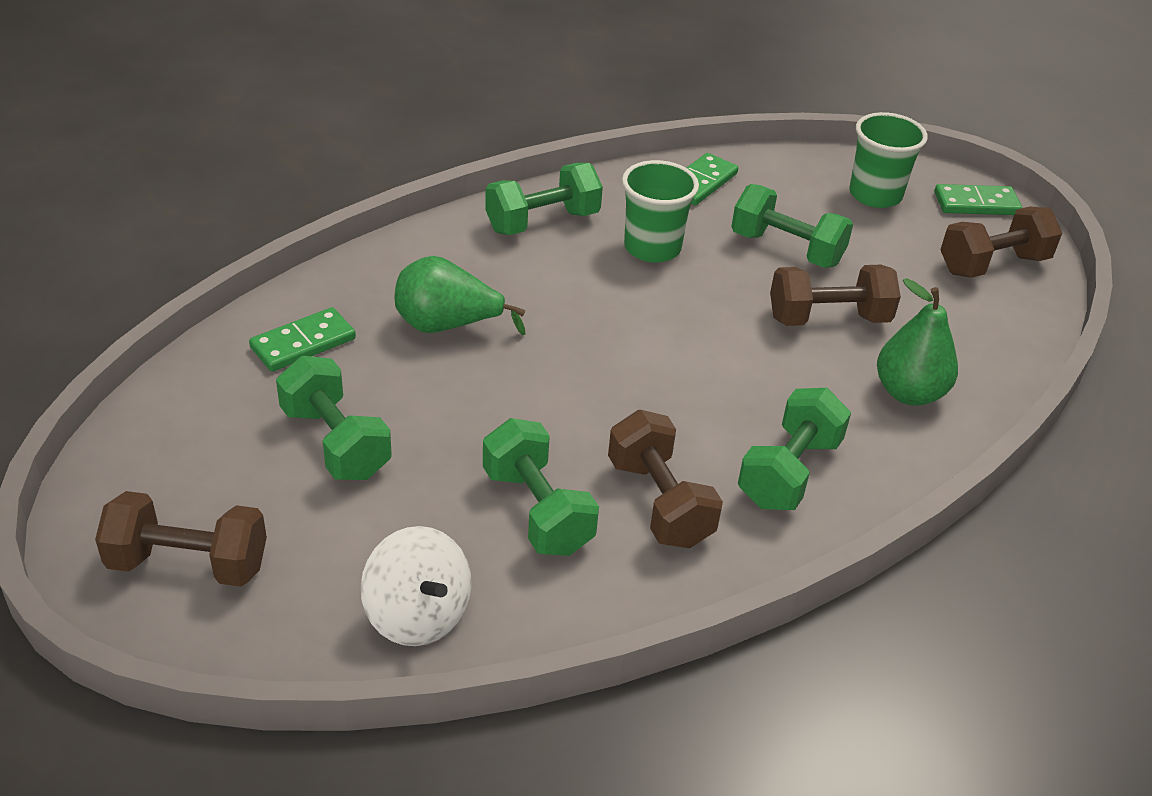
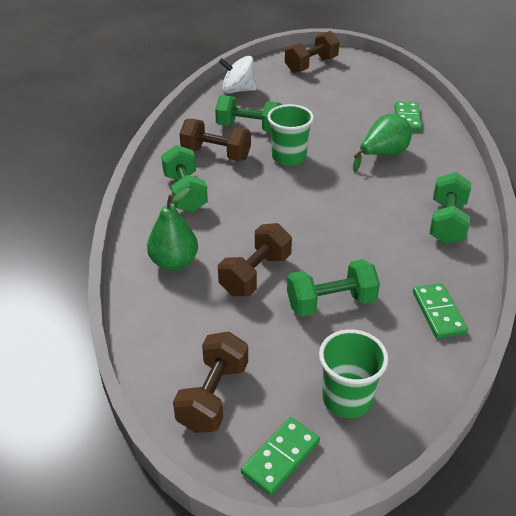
camera: 135 degrees right, 0 degrees up
(335, 442) = (337, 105): green dumbbell -> none
(652, 248) = (384, 248): green cup -> green cup (289, 157)

